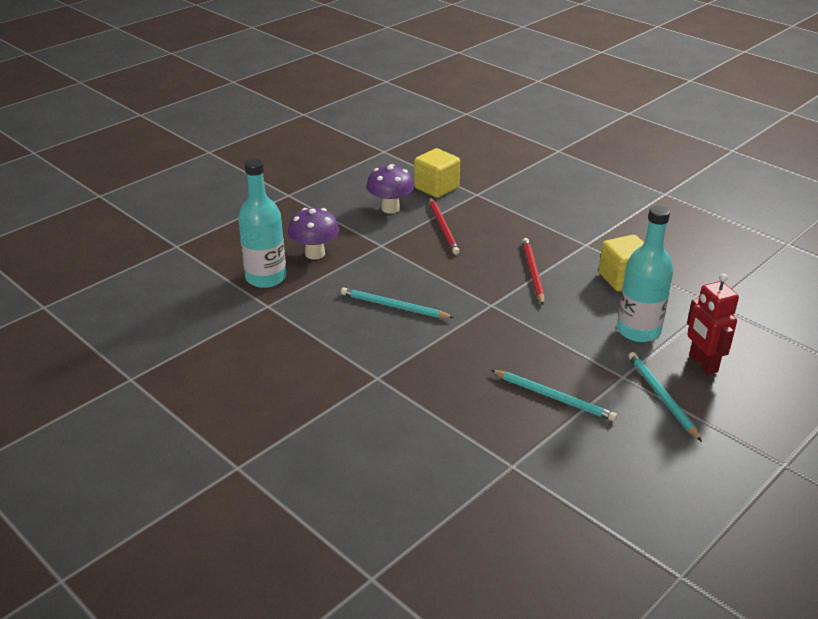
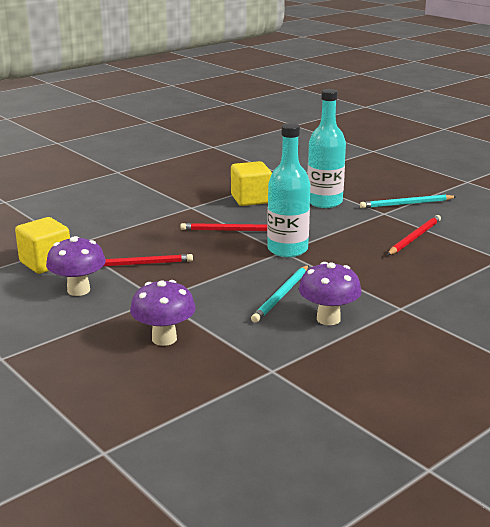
camera: 85 degrees left, 10 degrees down
(266, 278) = (210, 372): turquoise bottle -> turquoise bottle (287, 249)
(351, 333) = (328, 319): none -> purple mushroom
(554, 397) = (414, 237): turquoise pencil -> red pencil
(702, 364) = (366, 188): red robot -> none

